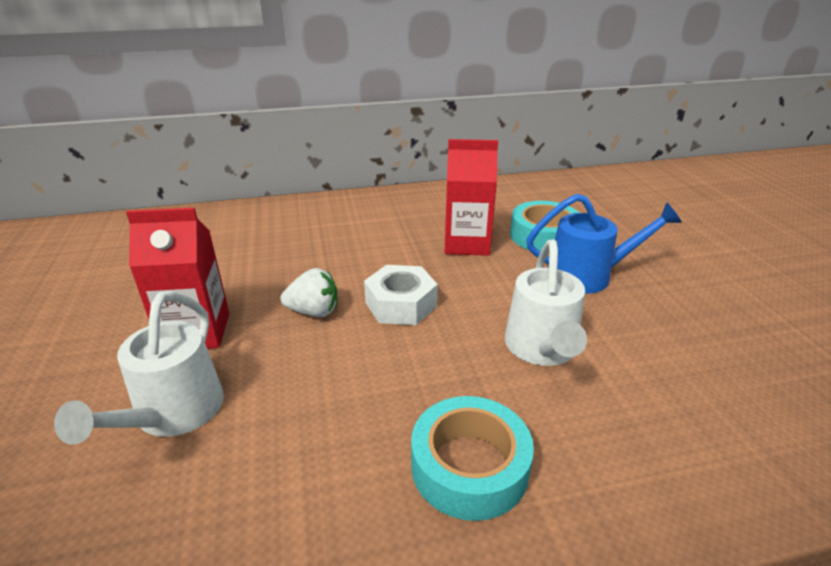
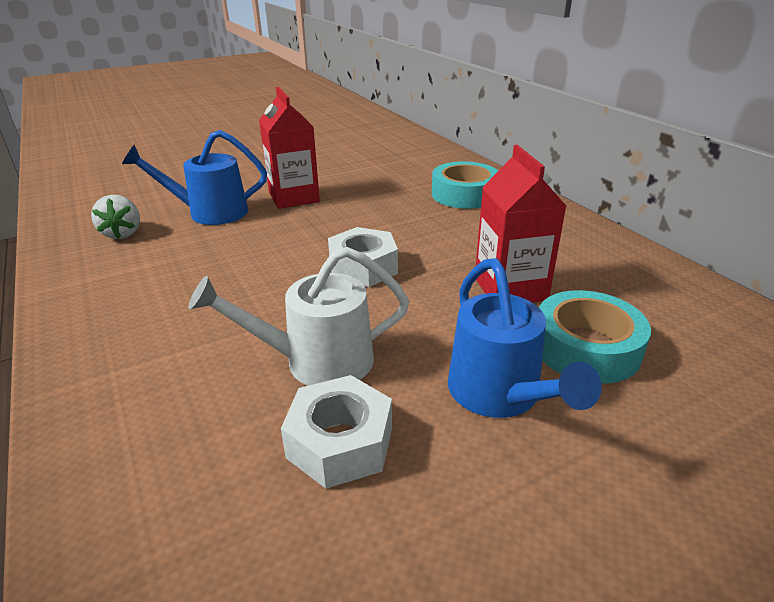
camera: 75 degrees right, 0 degrees up
(172, 415) = (209, 213): white watering can -> blue watering can
(314, 312) = (334, 231): white strawberry -> white strawberry (123, 233)
(469, 466) = (153, 332): turquoise tape -> turquoise tape (464, 194)
(636, 348) = (340, 443): none -> white nut

